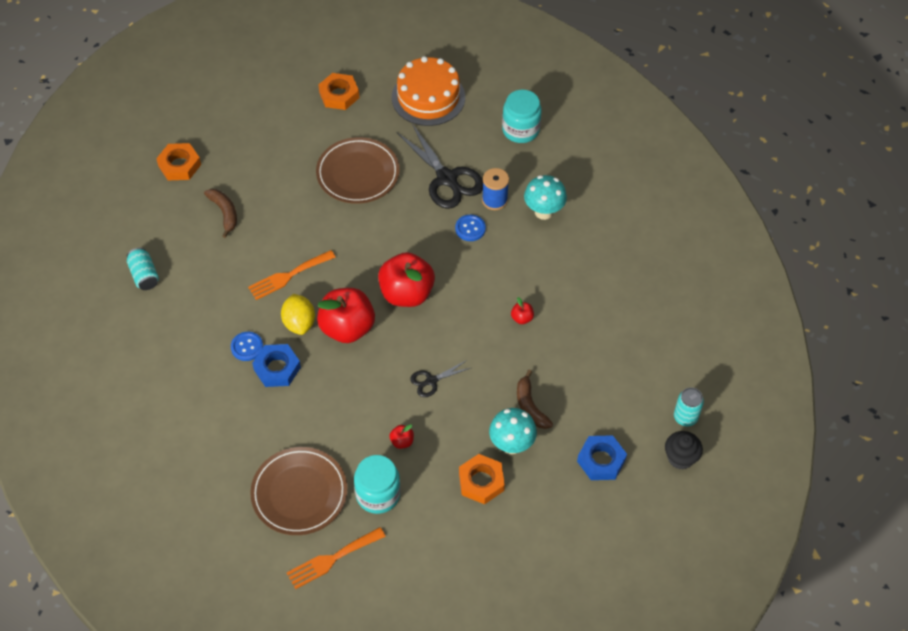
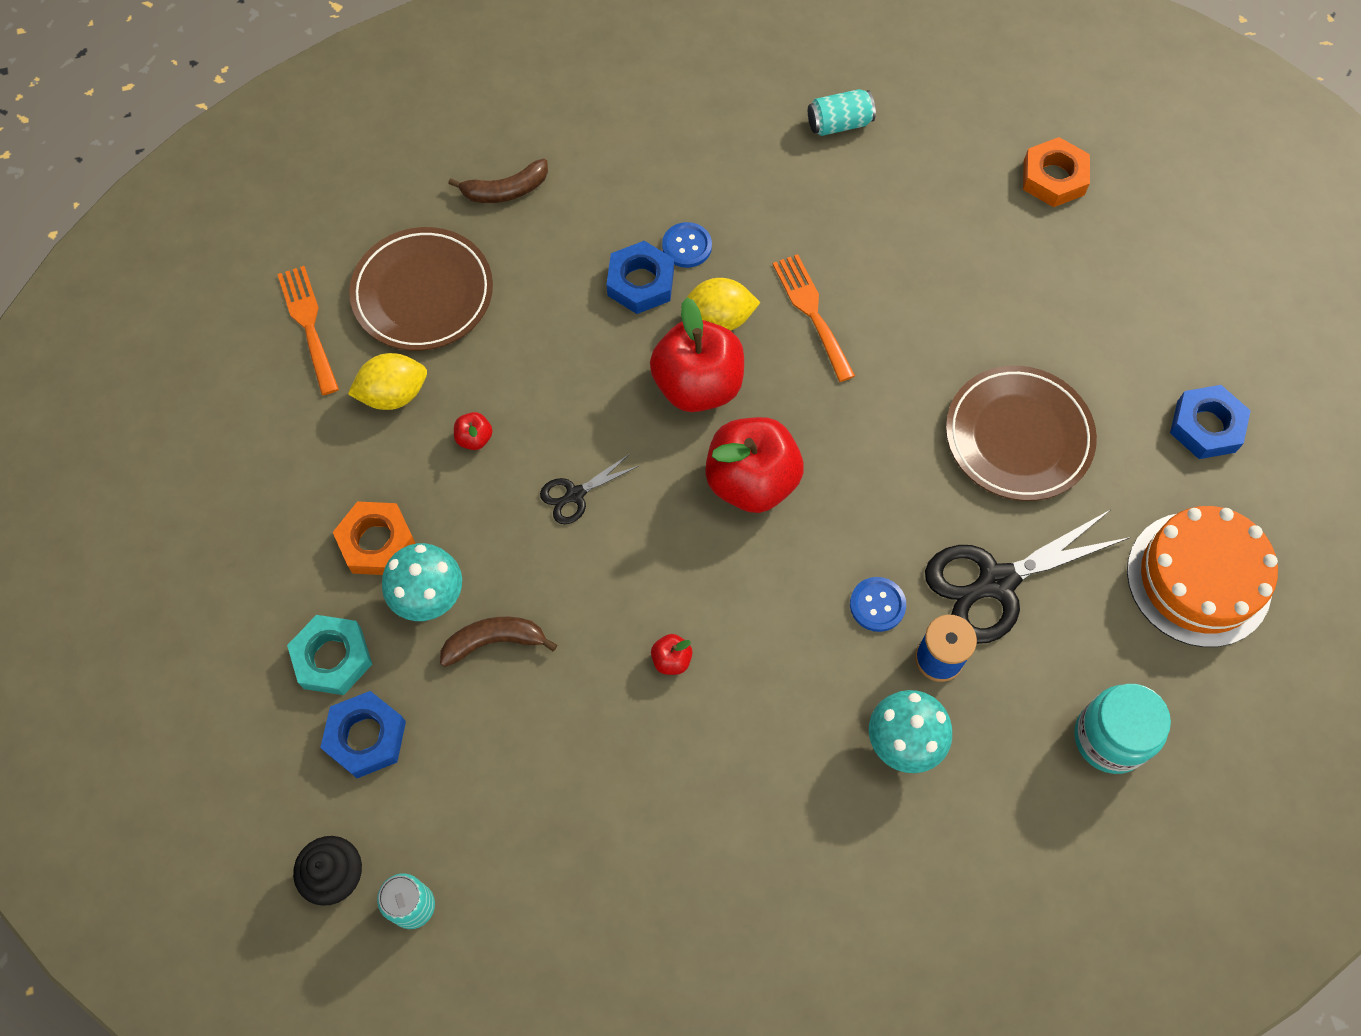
camera: 100 degrees right, 10 degrees up
(224, 213) = (949, 233): brown banana -> brown banana (505, 190)
(339, 95) = (1206, 426): orange nut -> blue nut
(378, 494) = (393, 394): turquoise jar -> yellow lemon
(431, 381) = (574, 495): black scissors -> black scissors turned 105 degrees counterclockwise
(559, 489) = (332, 658): none -> turquoise nut

